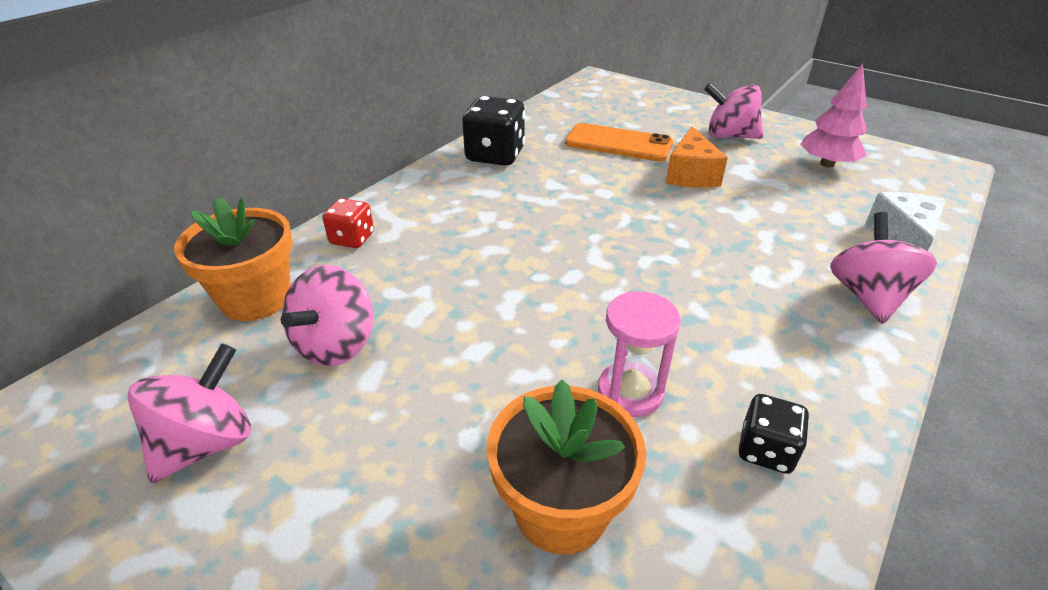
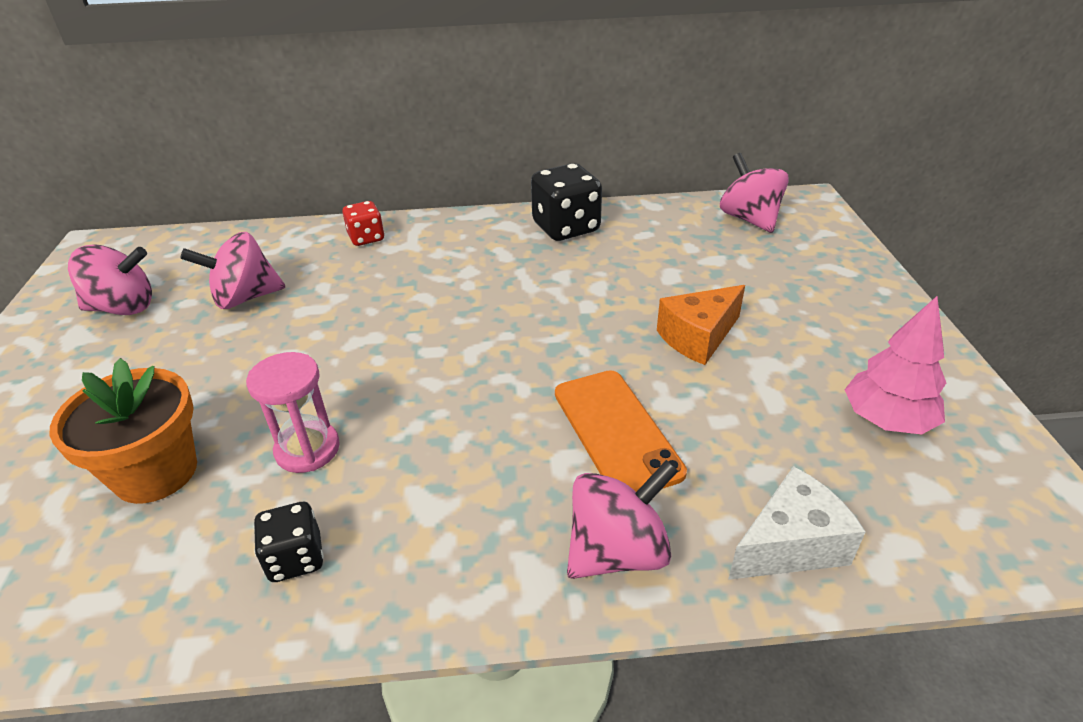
camera: 50 degrees right, 0 degrees up
(256, 298) = (264, 245): orange flower pot -> none
(618, 143) = (691, 271): orange phone -> orange phone (616, 431)
(729, 136) = (829, 326): pink spinning top -> pink spinning top (749, 219)

